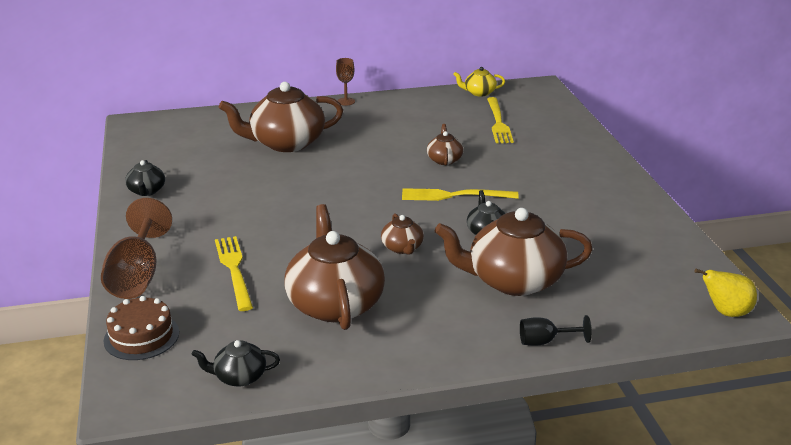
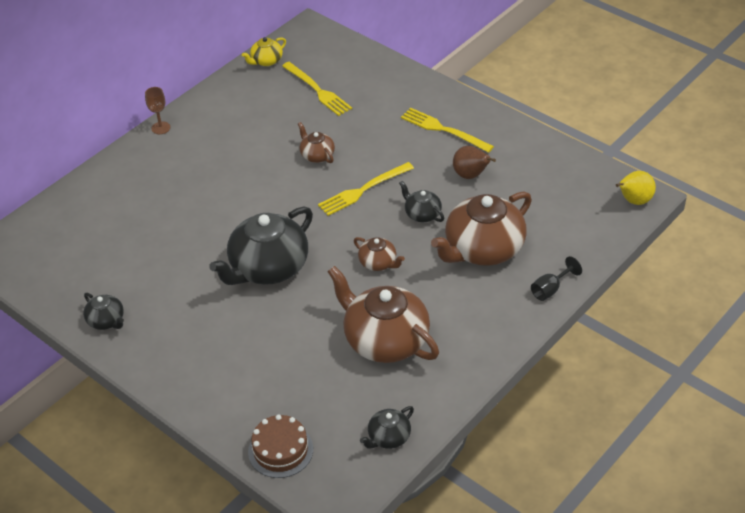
camera: 35 degrees left, 15 degrees up
(137, 275) = (208, 403): brown goblet -> none
(234, 270) = (277, 354): yellow fork -> yellow fork (443, 130)
(286, 143) = (164, 204): brown teapot -> none
(307, 211) = (268, 268): none -> black teapot
(568, 224) = (471, 175): none -> brown pear

